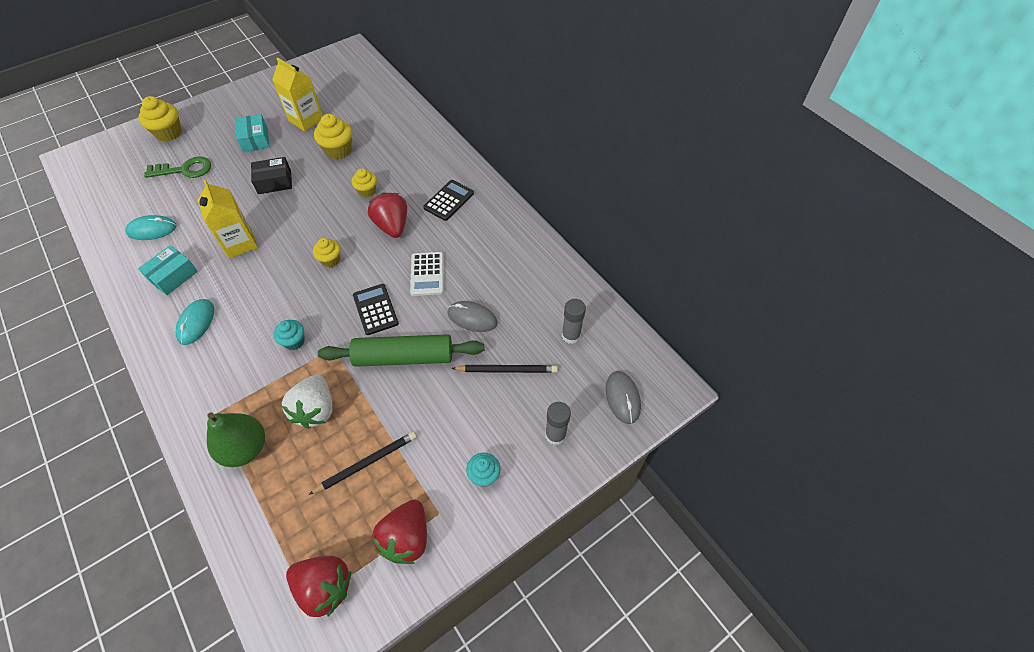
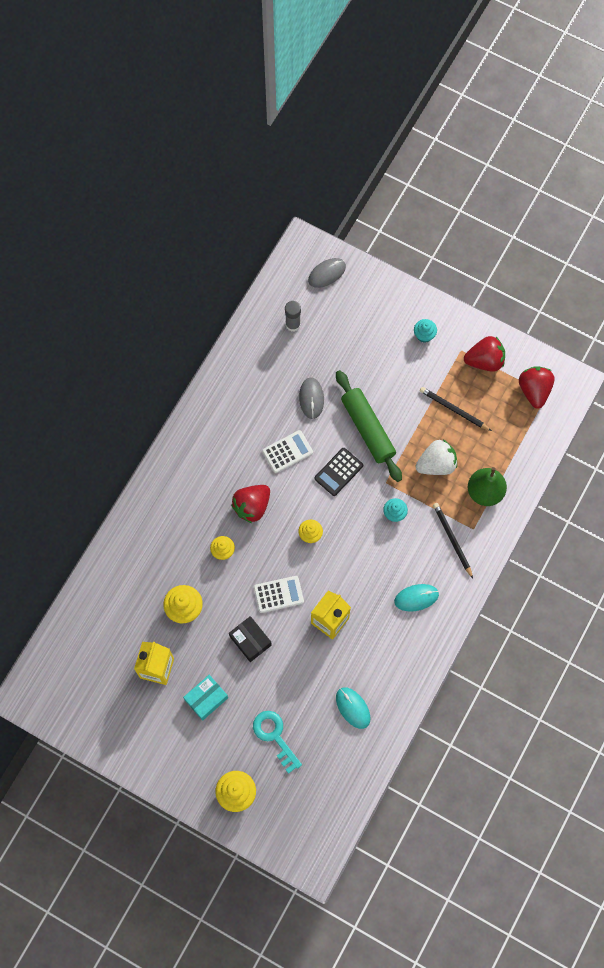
camera: 115 degrees left, 15 degrees up
(173, 276) = (387, 650): turquoise box -> none
(184, 170) = (274, 736): green key -> turquoise key
(296, 215) = (278, 594): none -> white calculator
(448, 200) = (201, 475): black calculator -> none
(507, 370) = (342, 355): black pencil -> black pencil (452, 539)
(555, 435) = (375, 304): grey glue stick -> none

